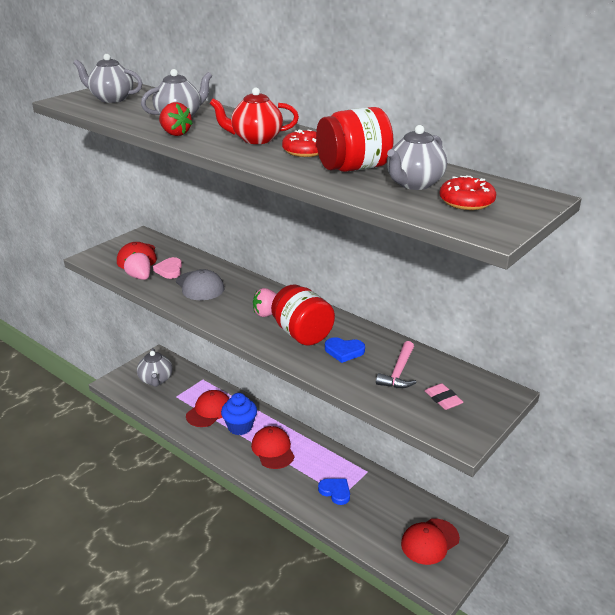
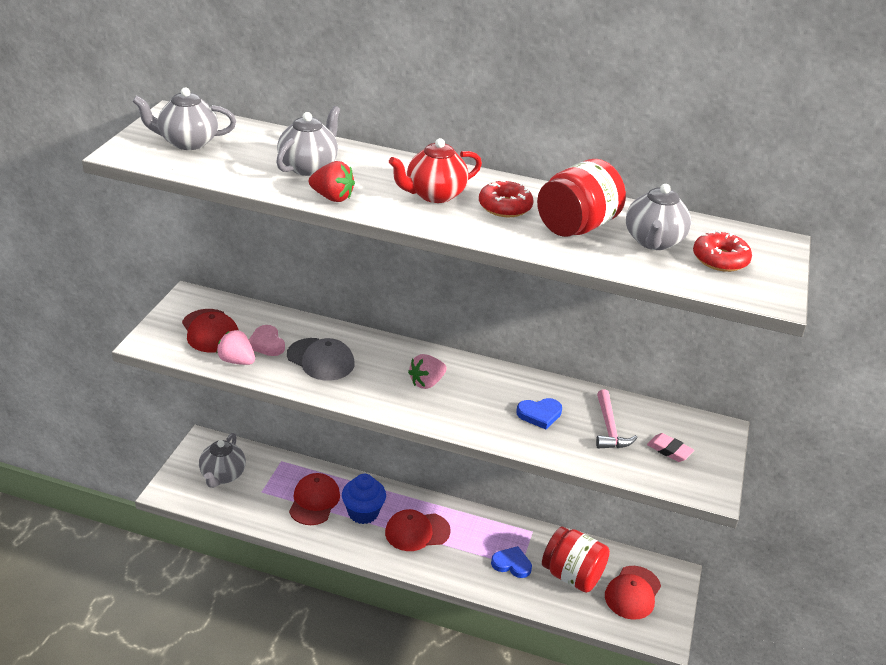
camera: 25 degrees left, 5 degrees up
(156, 380) = (222, 475): grey teapot -> grey teapot turned 45 degrees clockwise
(273, 449) = (417, 532): red cap -> red cap turned 60 degrees counterclockwise
(302, 334) = (482, 402): red jar -> red jar (572, 575)

